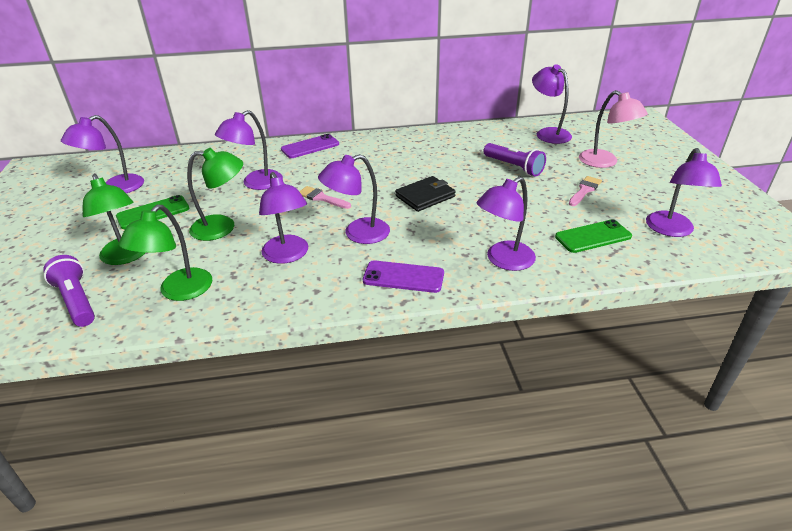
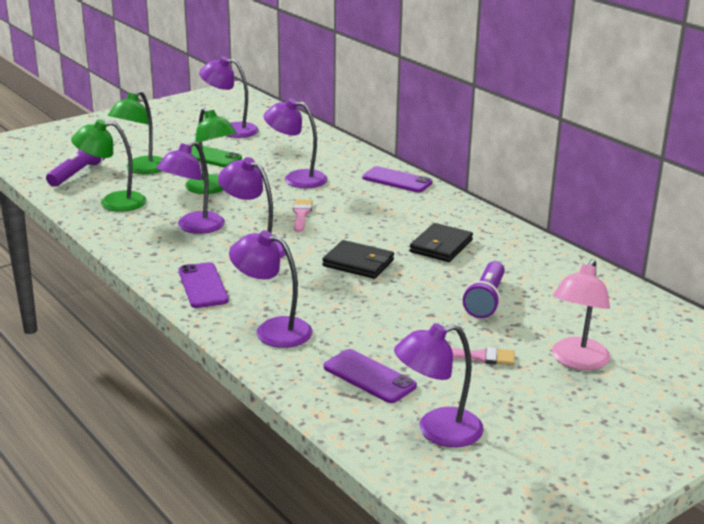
camera: 60 degrees right, 10 degrees down
(427, 160) = (441, 246): none -> black wallet
(548, 133) = (616, 307): purple lamp -> none
(593, 237) = (369, 376): green phone -> purple phone

